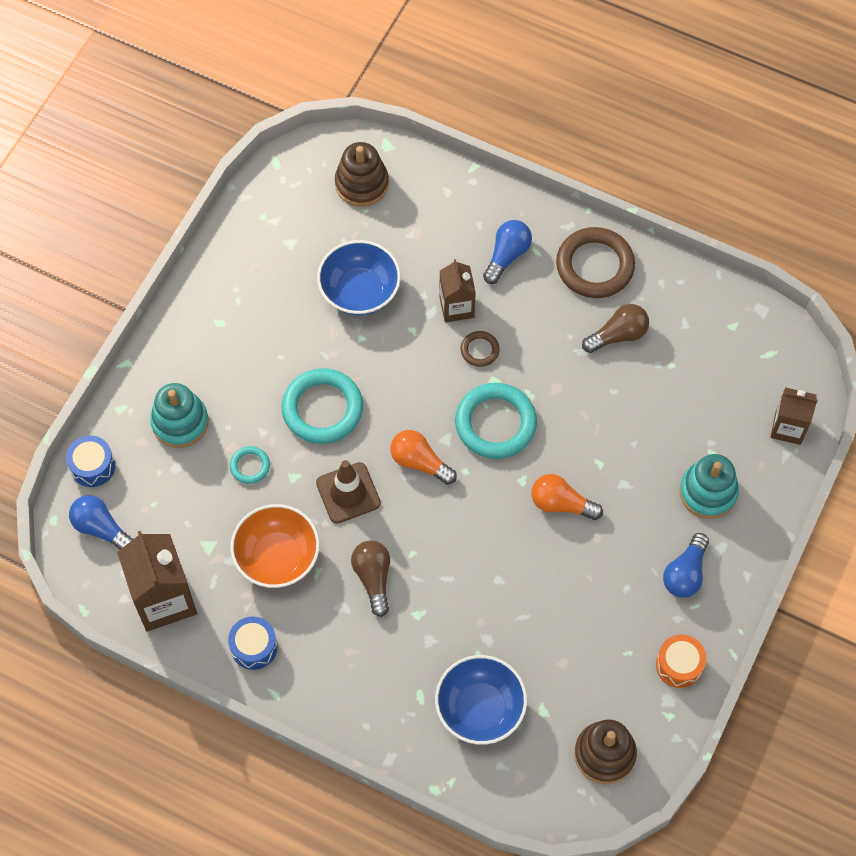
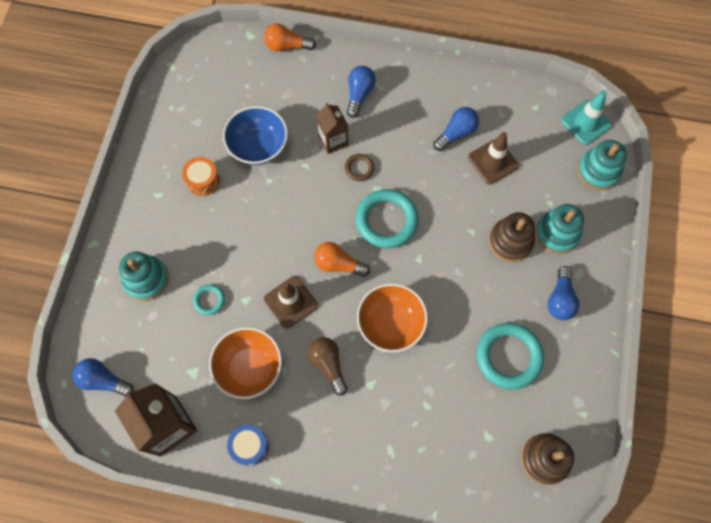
camera: 15 degrees left, 5 degrees up
(92, 466) = (85, 332): blue drum -> none
(322, 409) = (254, 241): turquoise ring -> turquoise ring (508, 356)
(362, 184) = (238, 67): brown stacking toy -> brown stacking toy (510, 241)
(464, 549) = (391, 323): none -> orange bowl
(480, 709) = (439, 448): blue bowl -> none
(561, 504) = (453, 269): orange light bulb -> orange light bulb (287, 46)
(595, 266) = (424, 87): brown ring -> none
(618, 335) = (456, 133): brown light bulb -> blue light bulb
(654, 383) = (493, 161): none -> brown traffic cone
(679, 665) = (578, 372): orange drum -> orange drum (203, 180)
(788, 427) = (598, 171): brown carton -> turquoise stacking toy
(792, 362) = (585, 122): none -> turquoise traffic cone

